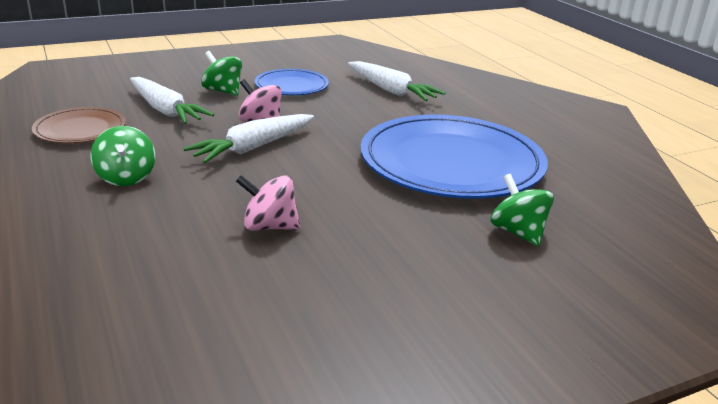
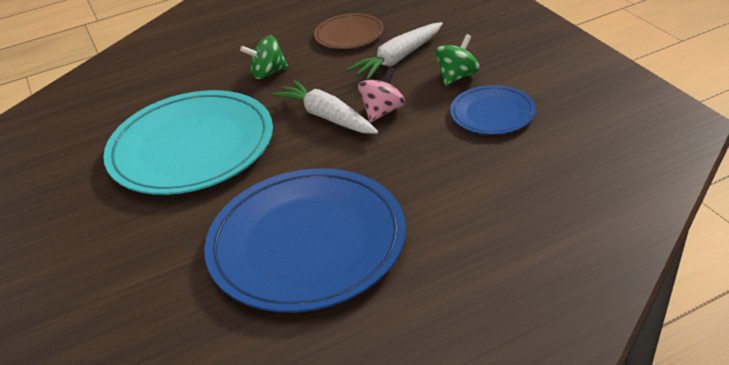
camera: 95 degrees right, 10 degrees up
(269, 226) = (191, 147): pink spinning top -> turquoise plate
(391, 91) = (510, 187): white carrot -> none
(518, 232) = (163, 288): green spinning top -> none

